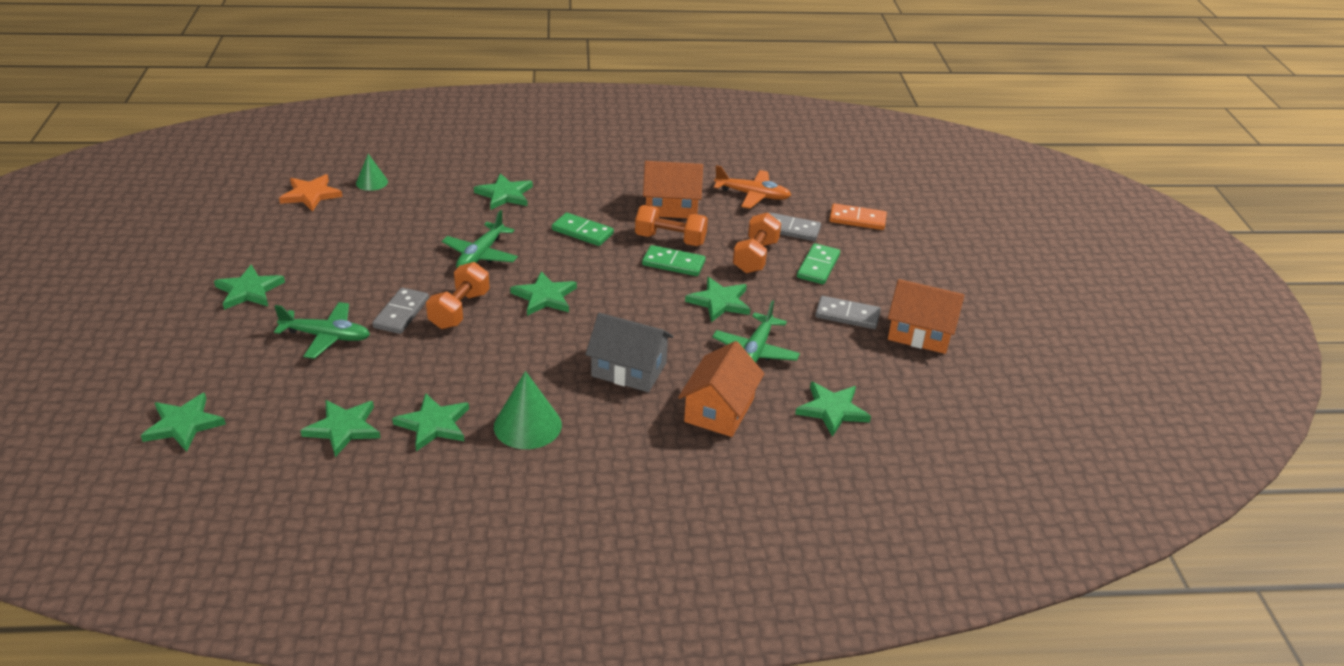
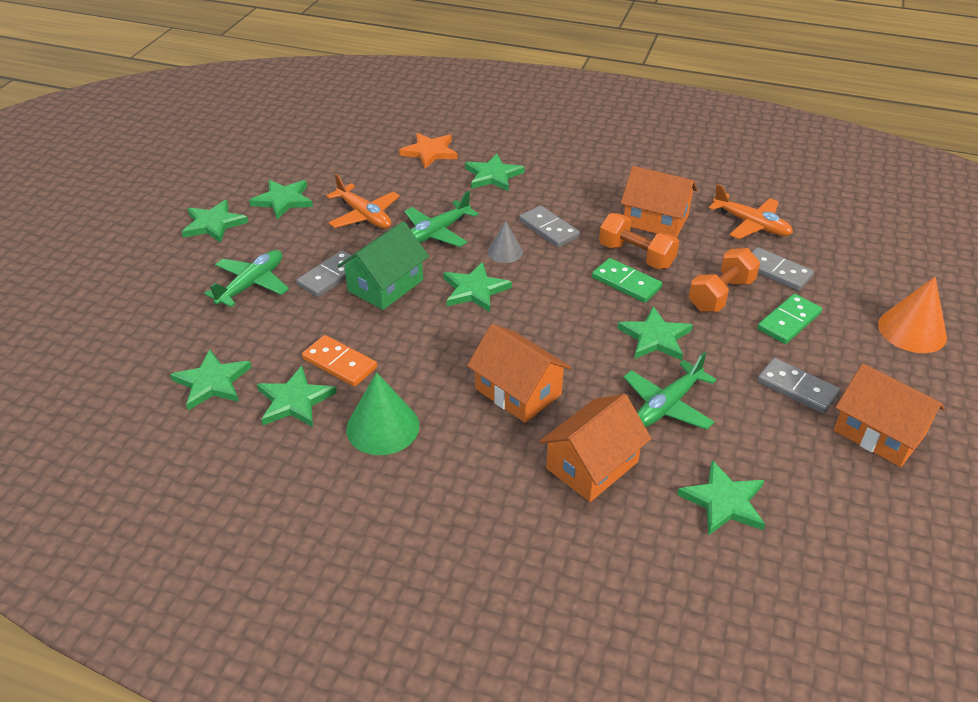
camera: 25 degrees right, 5 degrees up
(183, 424) = (84, 341): green star -> green star (283, 200)
(311, 195) = (318, 143): orange star -> orange star (430, 152)
(326, 337) = (252, 284): green plane -> green plane turned 90 degrees counterclockwise
(371, 182) = (377, 141): green cone -> none
(401, 253) = (364, 215): none -> orange plane
(459, 310) = (385, 285): orange dumbbell -> green house
(553, 259) = (505, 252): none -> grey cone
(582, 232) = (549, 229): green domino -> grey domino
(629, 370) = (518, 391): grey house -> orange house
(857, 219) = (862, 276): orange domino -> orange domino (339, 363)
(912, 253) = (912, 330): none -> orange cone

